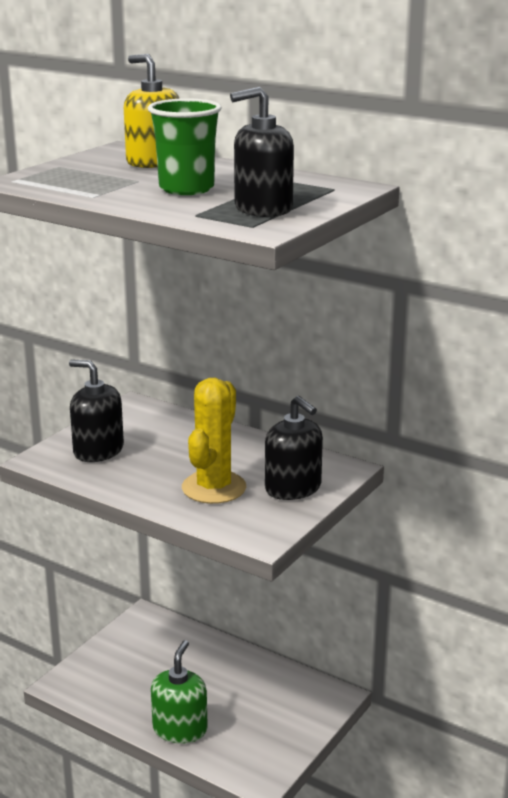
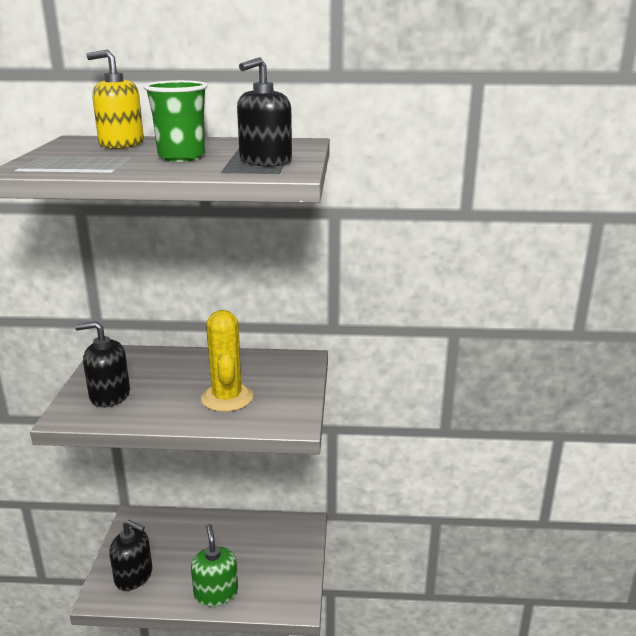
camera: 30 degrees left, 0 degrees up
(293, 488) = (284, 382): black soap dispenser -> black soap dispenser (134, 576)

